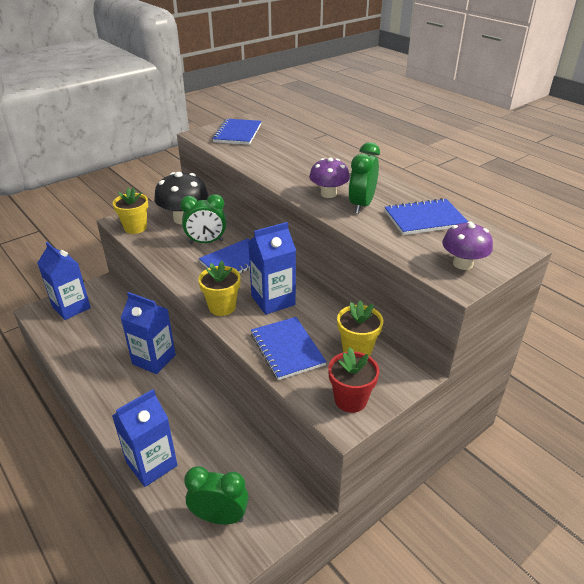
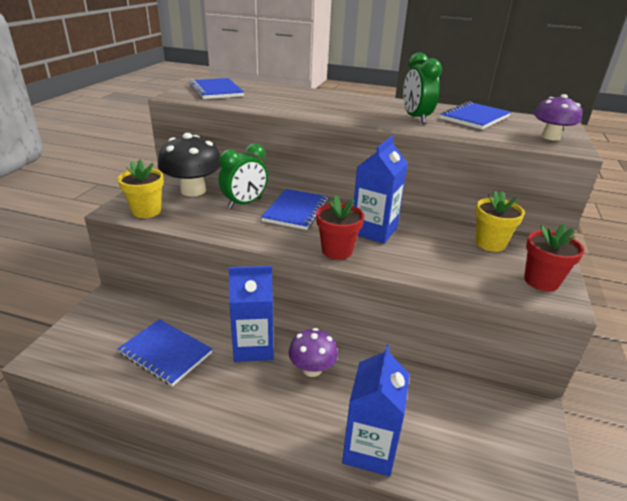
camera: 35 degrees left, 5 degrees down
(71, 307) = (90, 335): blue carton -> none
(220, 517) = (488, 459): green clock -> none
(222, 307) = (337, 251): yellow flower pot -> red flower pot
(287, 349) = (441, 263): blue notebook -> blue notebook (165, 353)
(328, 194) = (376, 116): purple mushroom -> purple mushroom (312, 369)

